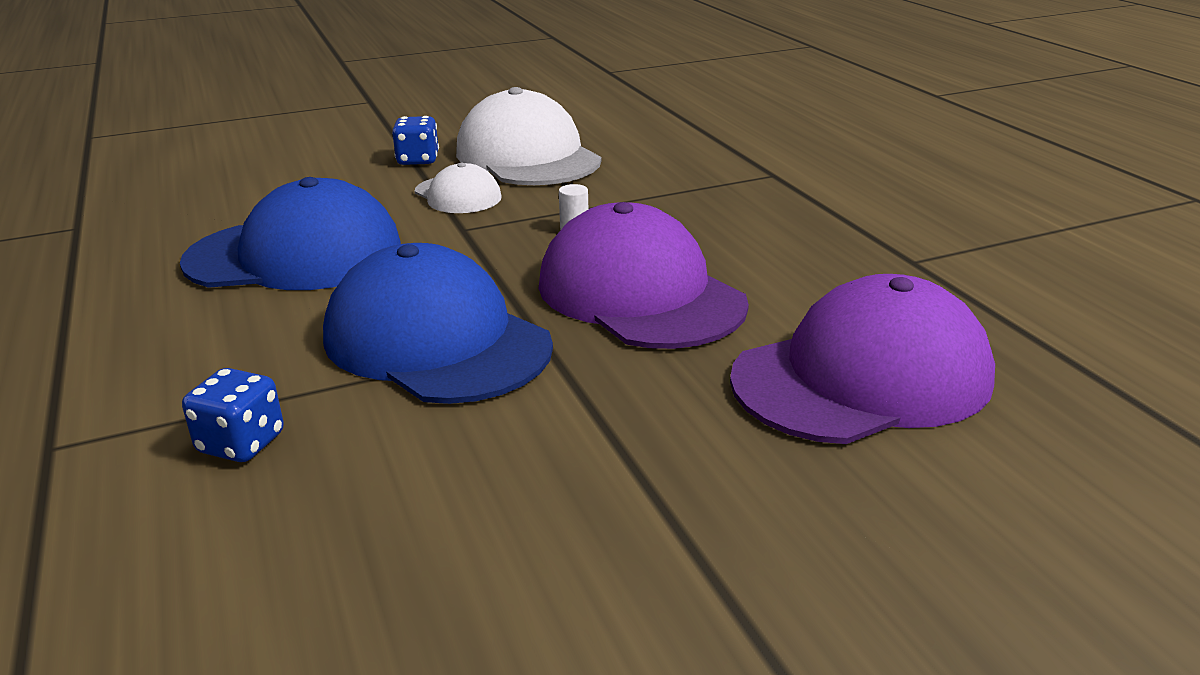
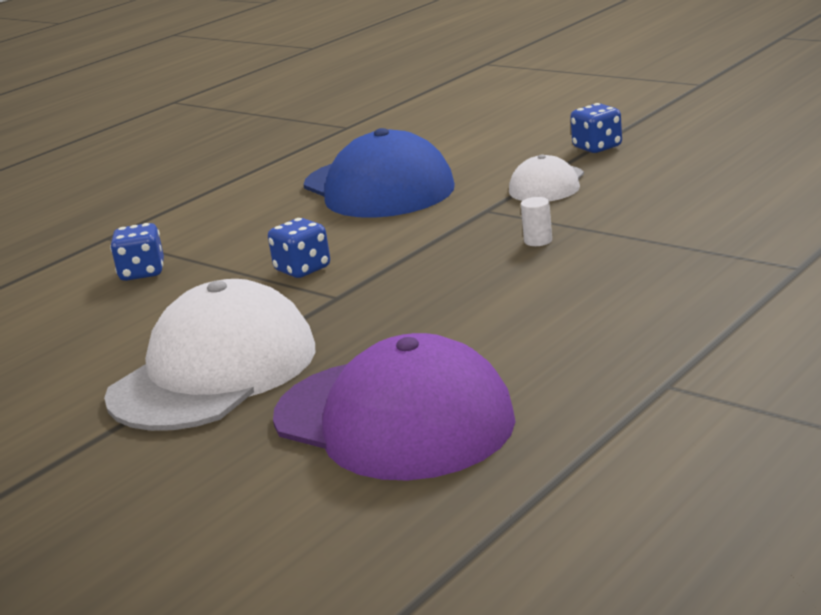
camera: 65 degrees right, 5 degrees down
(436, 341) = (302, 269): blue cap -> blue dice
(528, 156) = (670, 172): white cap -> white cap (214, 372)
(640, 294) = (447, 301): purple cap -> none

